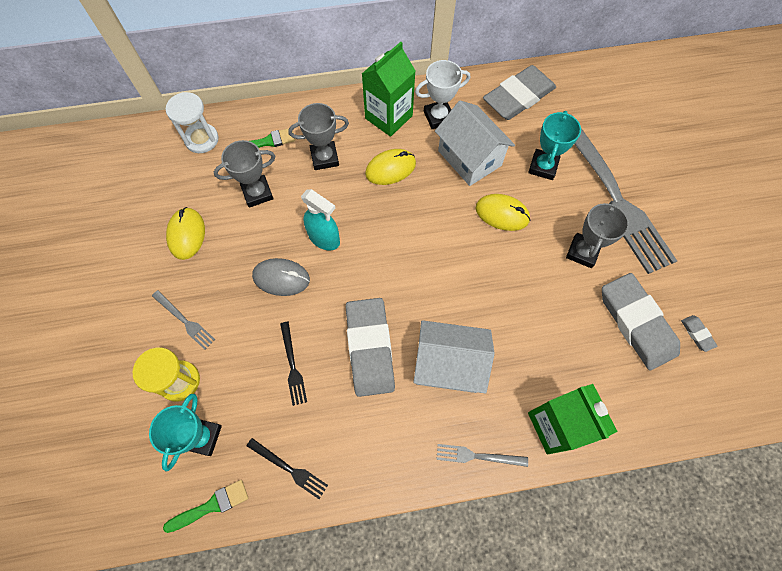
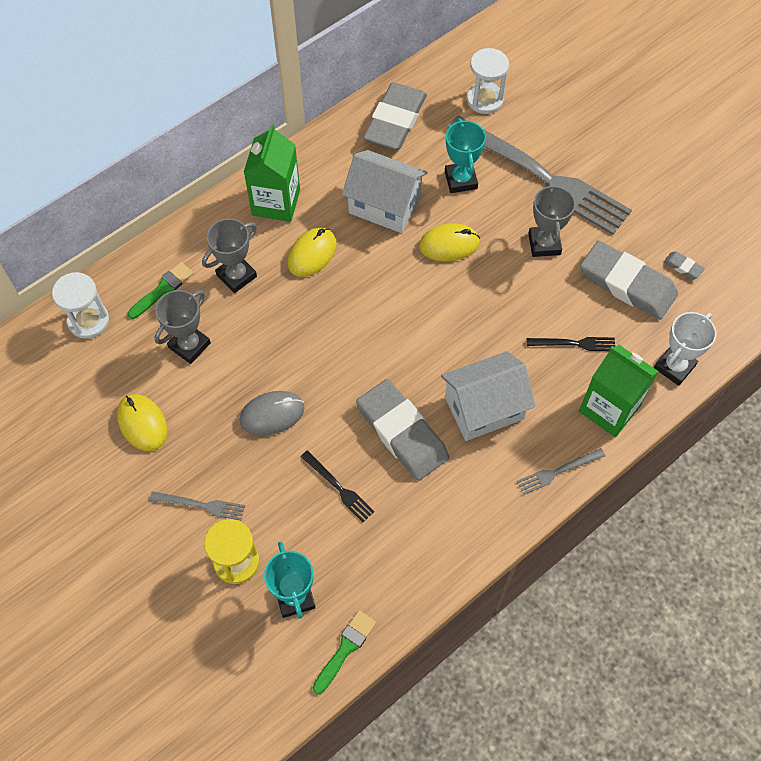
camera: 30 degrees left, 5 degrees down
(289, 469) = (396, 577): black fork -> black fork (574, 343)
(324, 238) = (290, 355): turquoise spray bottle -> none
(438, 117) = (327, 178): white trophy -> white trophy (674, 366)
(601, 112) = (484, 100): none -> white hourglass

